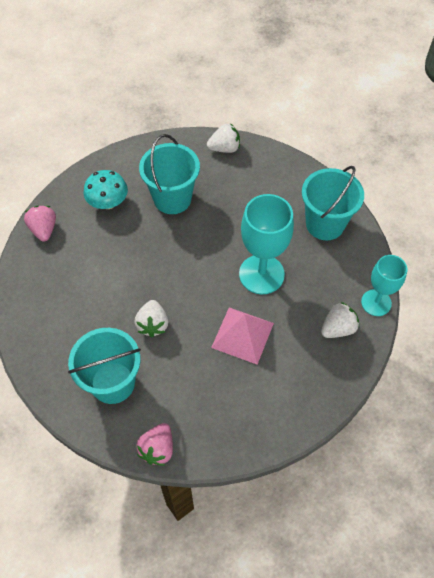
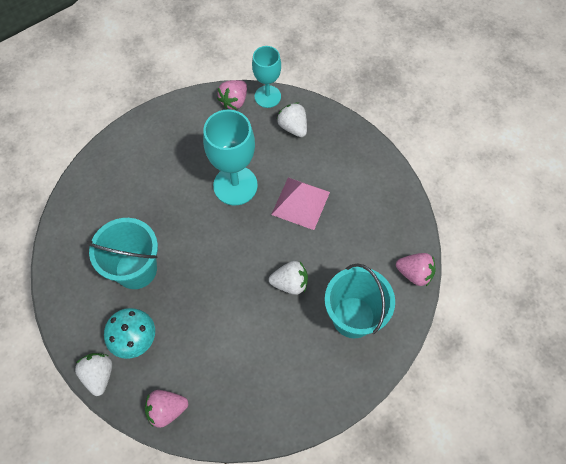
camera: 90 degrees left, 5 degrees up
(224, 148) = (72, 217): white strawberry -> white strawberry (99, 375)
(325, 224) = (181, 129): turquoise bucket -> none
(365, 270) = (234, 101): none -> pink strawberry

